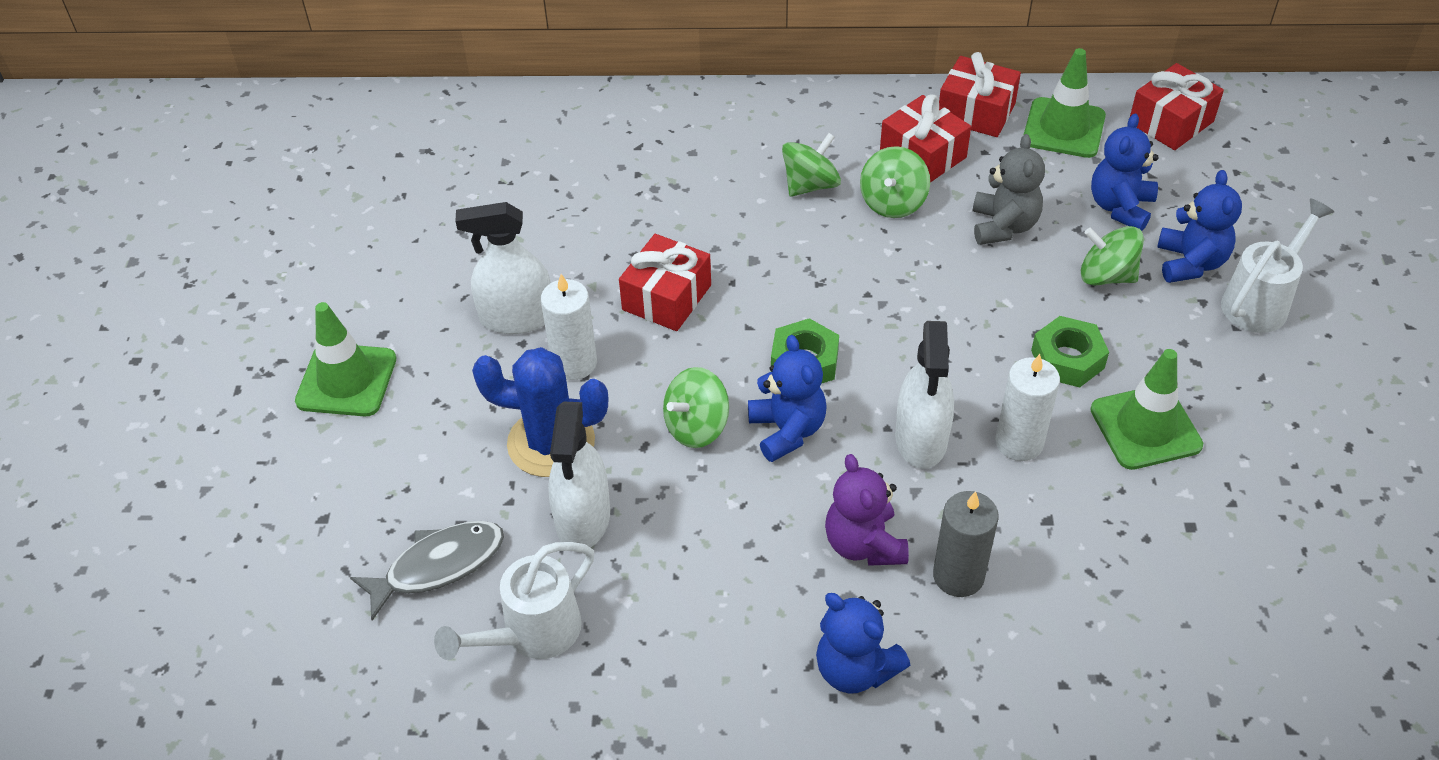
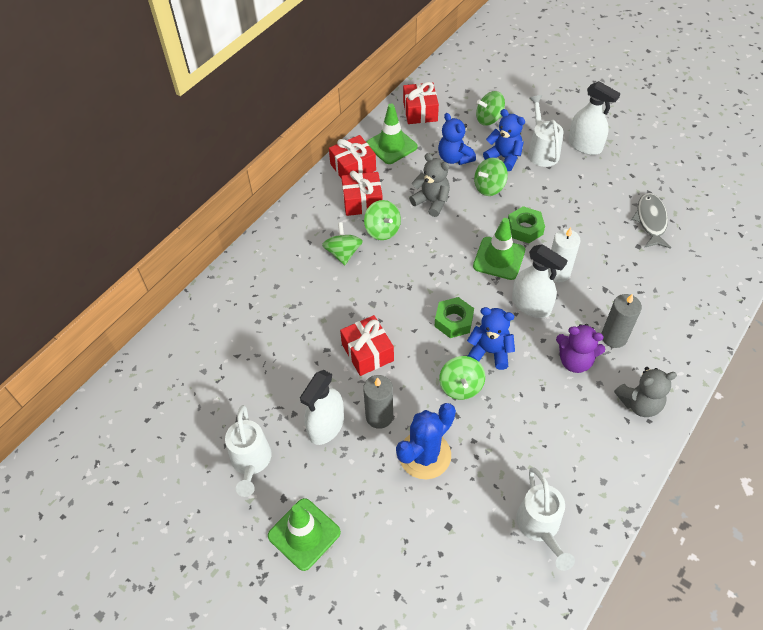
camera: 55 degrees left, 5 degrees up
(410, 276) = (251, 462): none -> white watering can
(438, 566) = (469, 550): grey fish -> grey fish (651, 221)
(574, 363) = (379, 416): white candle -> grey candle
(583, 518) = (483, 466): white spray bottle -> white spray bottle (585, 145)
(855, 669) = (639, 404): blue teddy bear -> grey teddy bear
(1145, 427) = (579, 227): green traffic cone -> green traffic cone (499, 258)
(1253, 205) = (489, 119): none -> green spinning top

